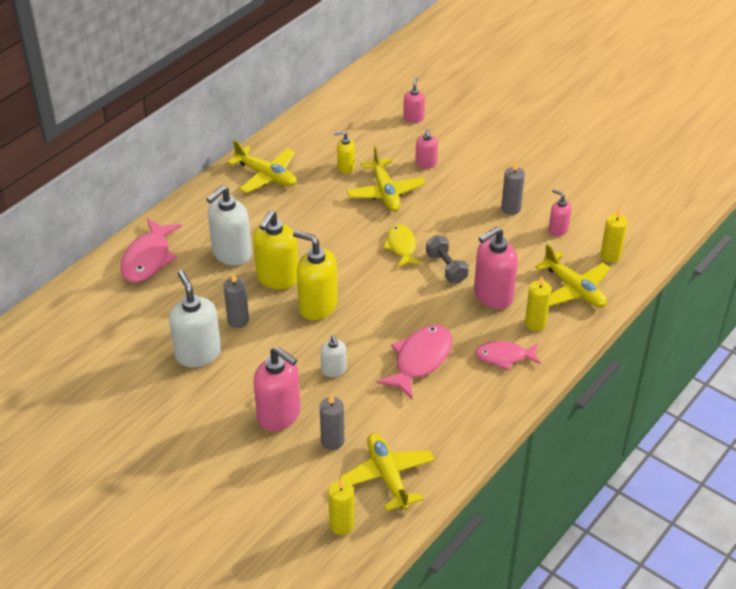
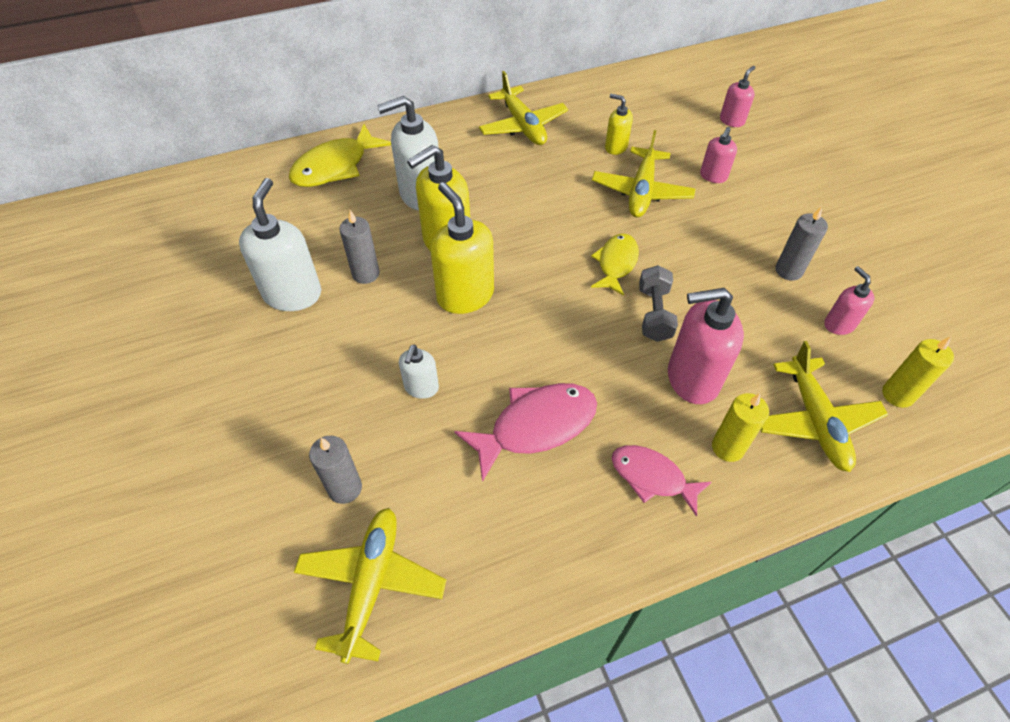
camera: 30 degrees right, 10 degrees up
(148, 258) = (335, 166): pink fish -> yellow fish
(279, 415) = (313, 417): pink soap dispenser -> none
(342, 525) = (257, 628): yellow candle -> none

